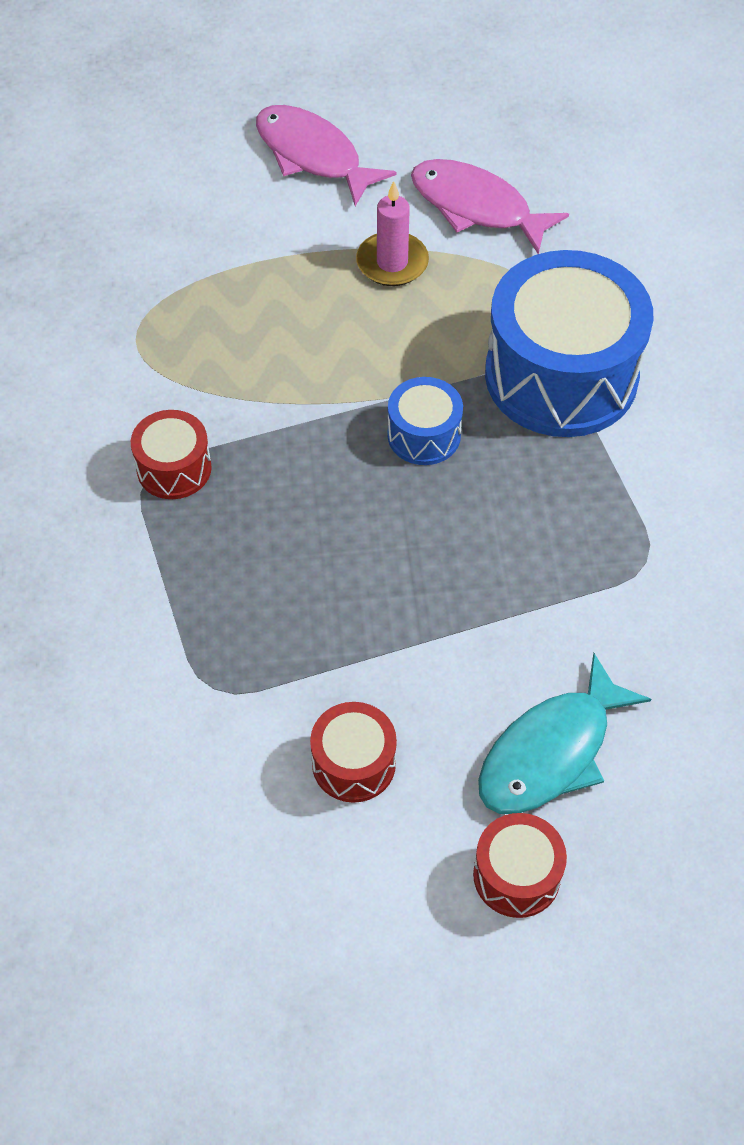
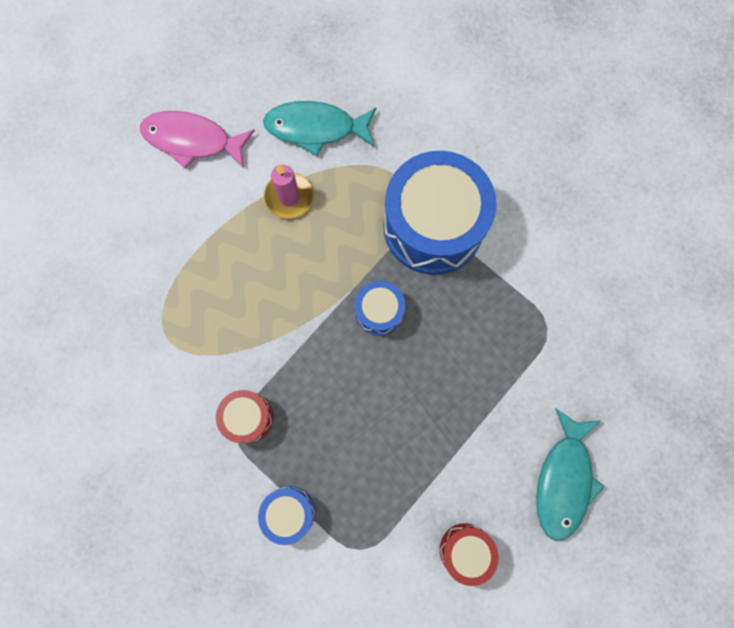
camera: 30 degrees left, 20 degrees up
(151, 597) = (289, 512): none -> blue drum
(476, 207) = (315, 128): pink fish -> turquoise fish
(516, 875) = (587, 565): red drum -> none

